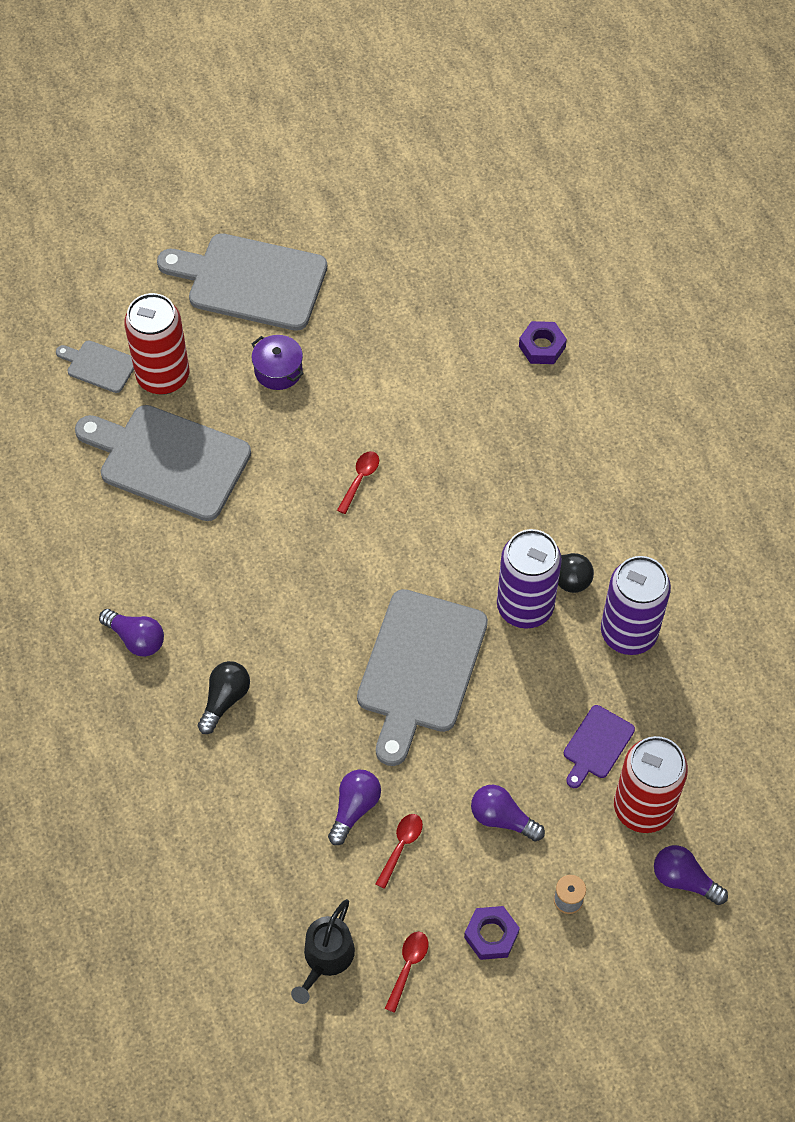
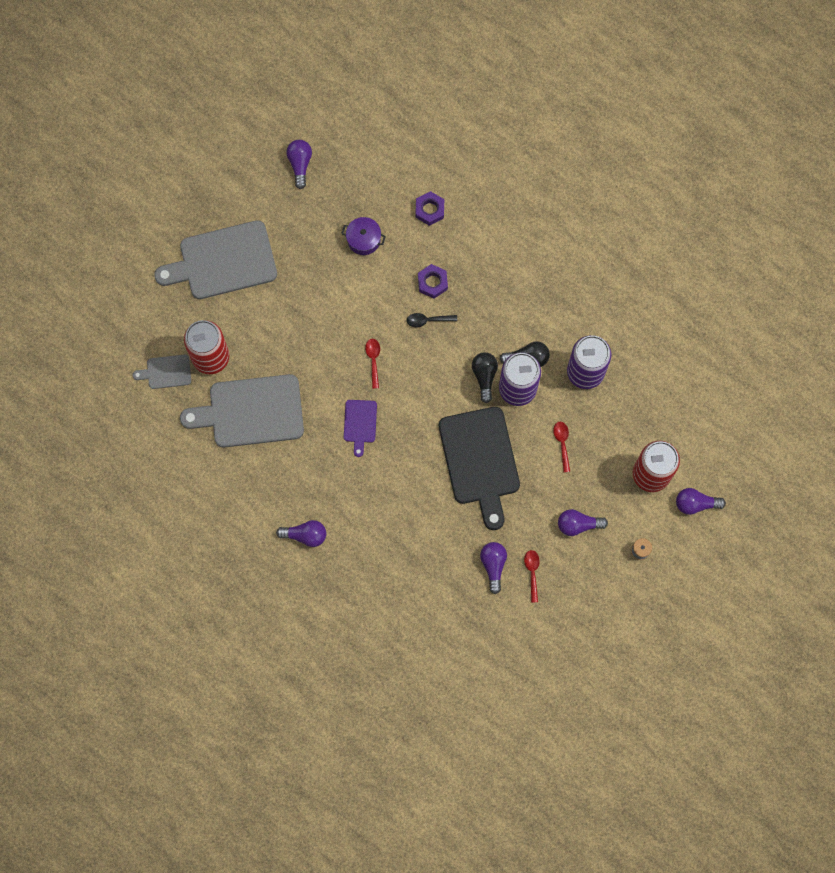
camera: 30 degrees left, 15 degrees up
(225, 700) = (380, 543): black light bulb -> black light bulb (484, 376)
(278, 370) = (279, 314): purple pot -> purple pot (363, 239)
(326, 957) = (529, 658): black watering can -> none
(408, 966) = (576, 638): red spoon -> red spoon (562, 443)
(414, 223) = (300, 164): none -> purple light bulb
(420, 668) = (480, 461): grey cutting board -> black cutting board
(459, 468) = (428, 320): none -> black spoon
(491, 935) = (610, 594): purple nut -> purple nut (432, 282)
(597, 745) = (605, 451): purple cutting board -> purple cutting board (360, 424)

